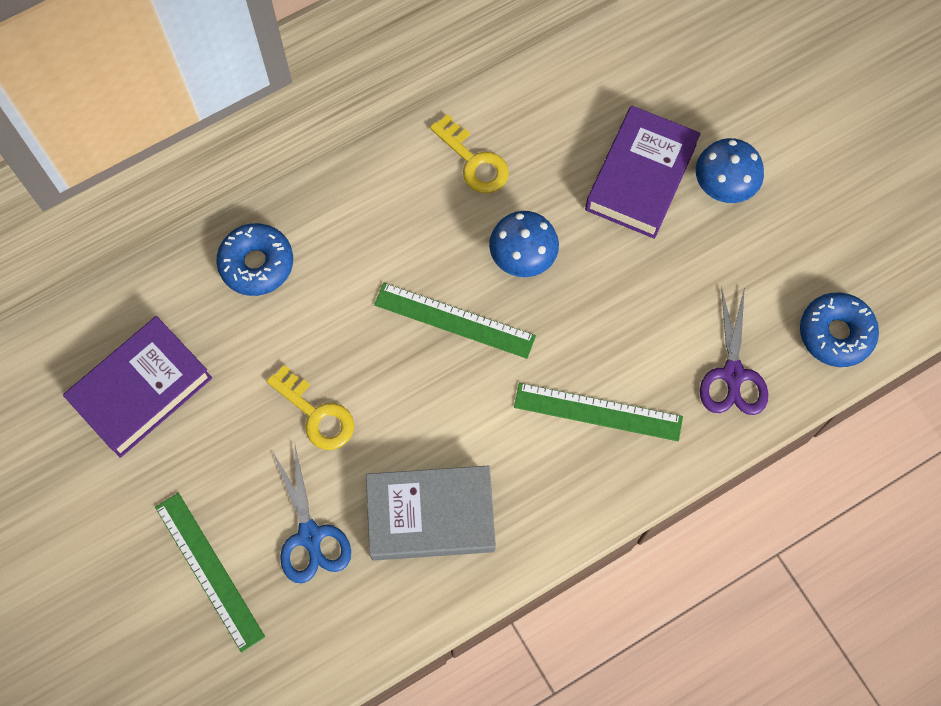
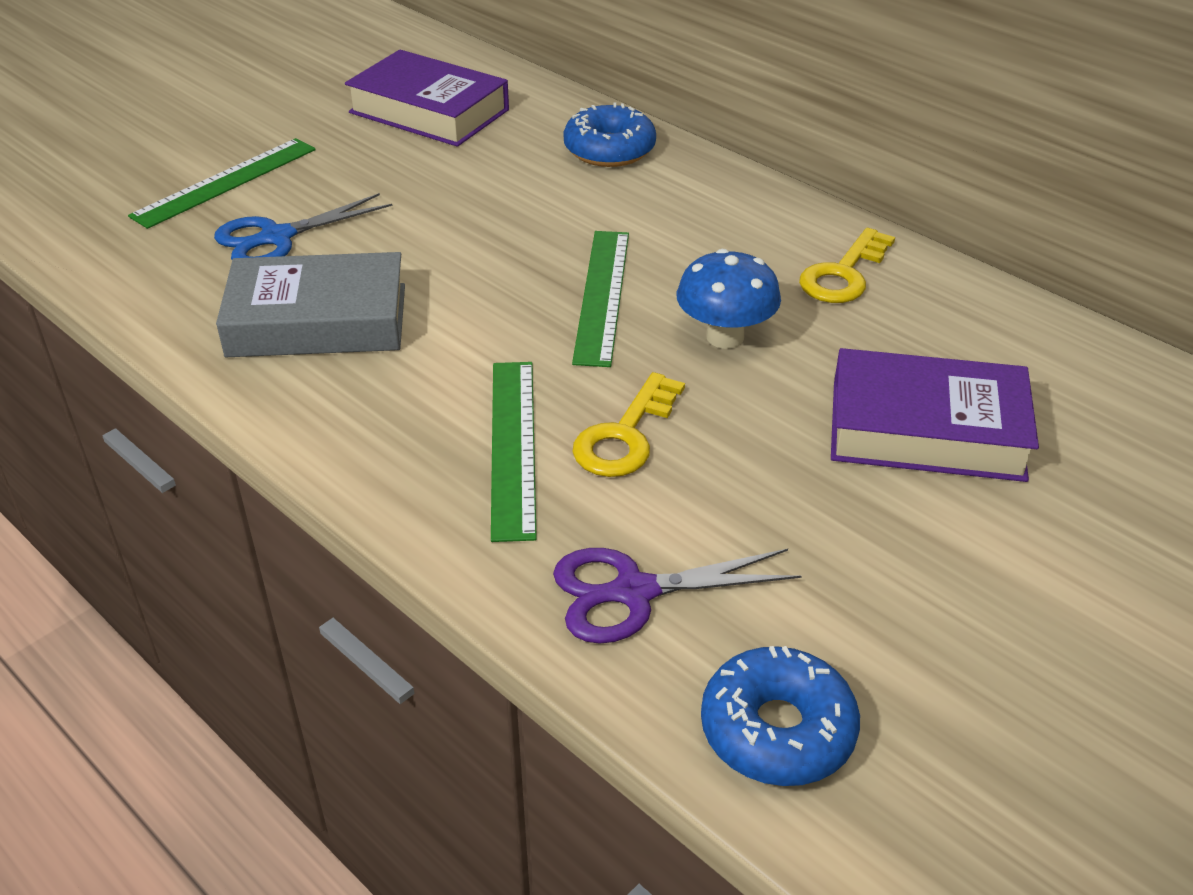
camera: 75 degrees right, 30 degrees down
(316, 414) = (434, 217): yellow key -> yellow key (625, 436)
(431, 516) = (317, 320): grey book -> grey book turned 75 degrees counterclockwise
(723, 186) = (977, 527): blue mushroom -> none

